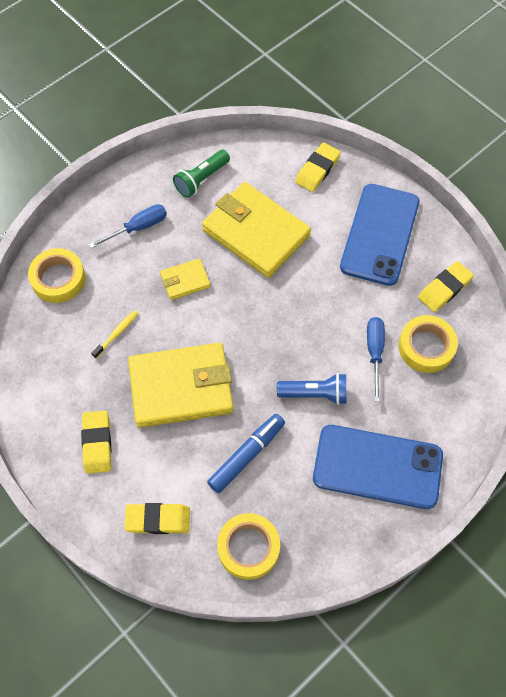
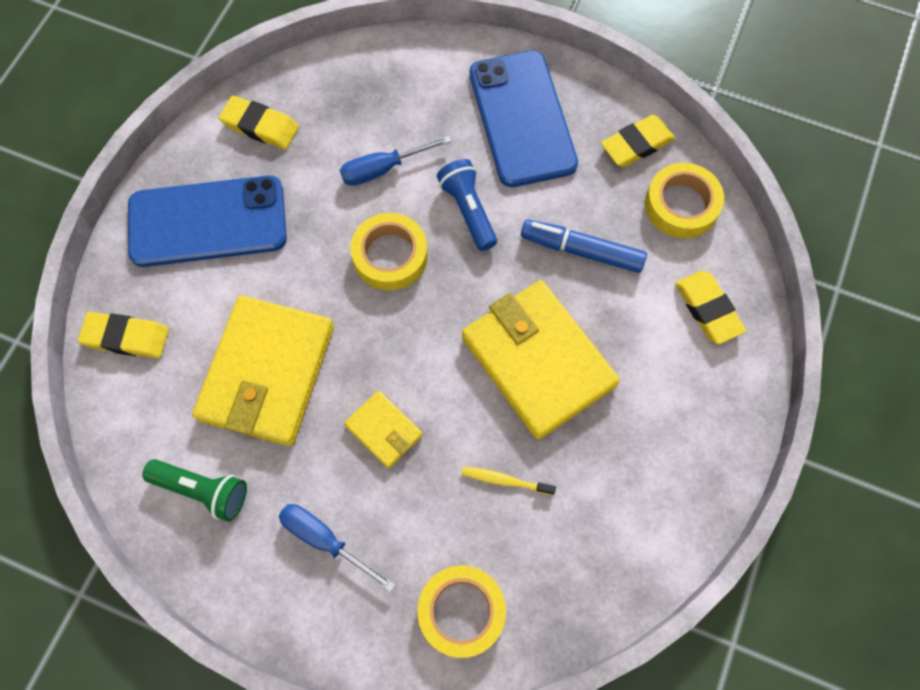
camera: 115 degrees left, 5 degrees up
(97, 443) = (662, 424): yellow eraser -> yellow eraser (636, 144)
(426, 347) = (350, 120): yellow tape -> yellow tape (390, 256)

